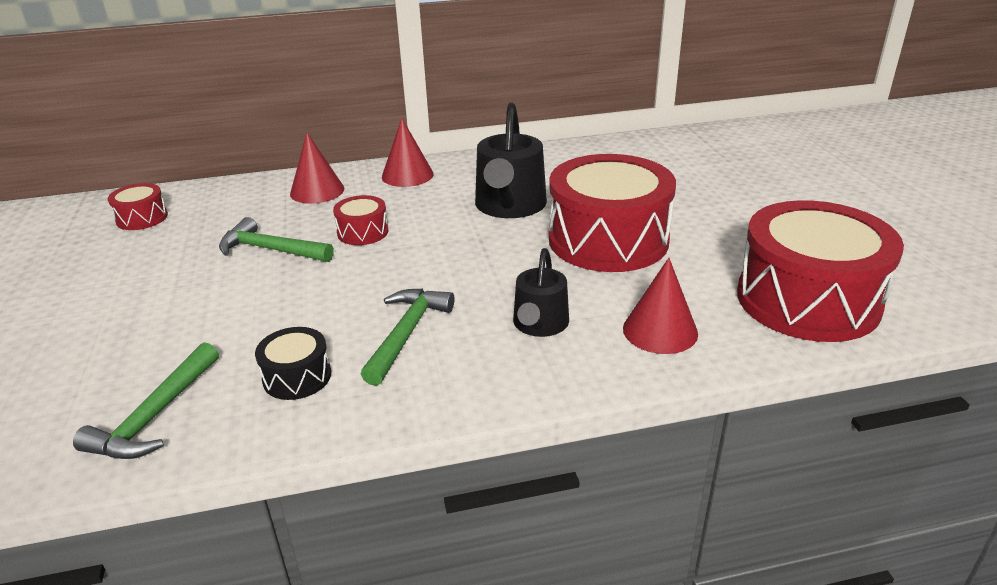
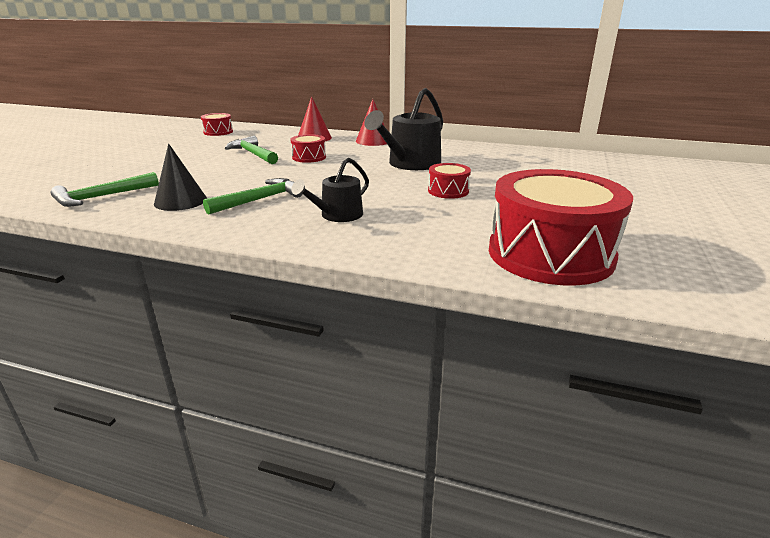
camera: 30 degrees right, 5 degrees down
(297, 377) = (180, 201): black drum -> black cone
(608, 240) = (448, 191): red drum -> red drum, size x0.44
(660, 330) = (409, 238): red cone -> none

